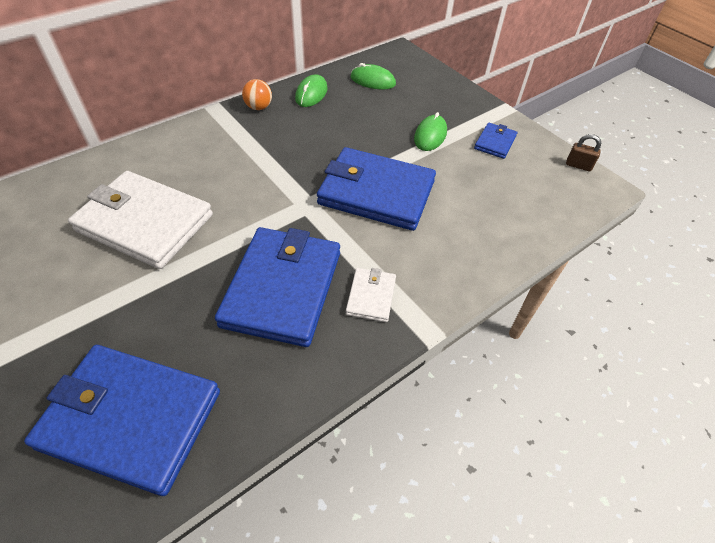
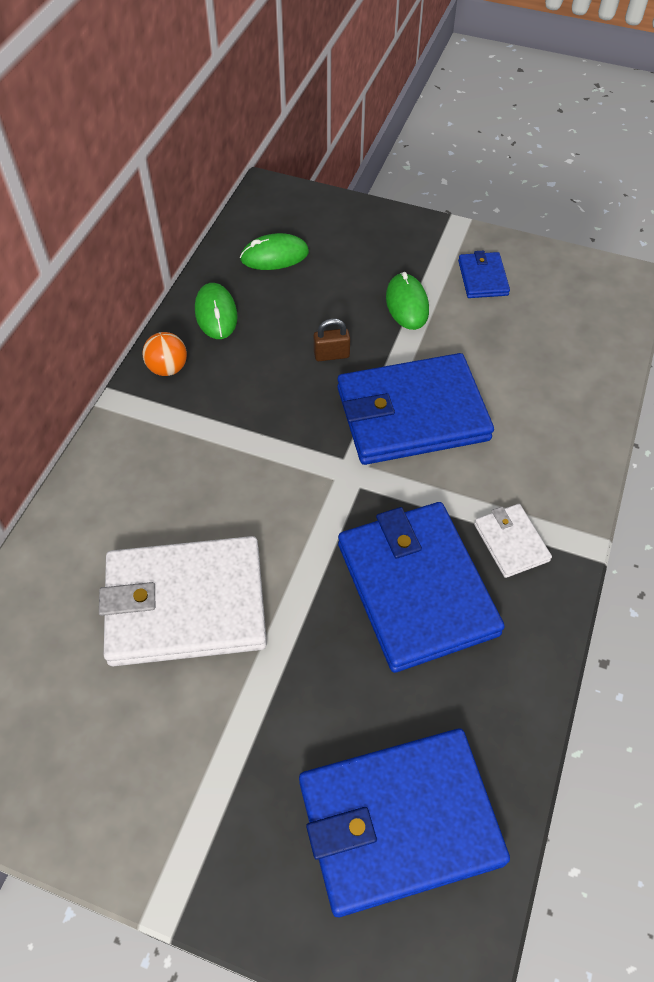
camera: 30 degrees left, 5 degrees up
(578, 165) = (586, 265): brown padlock -> brown padlock (331, 355)

